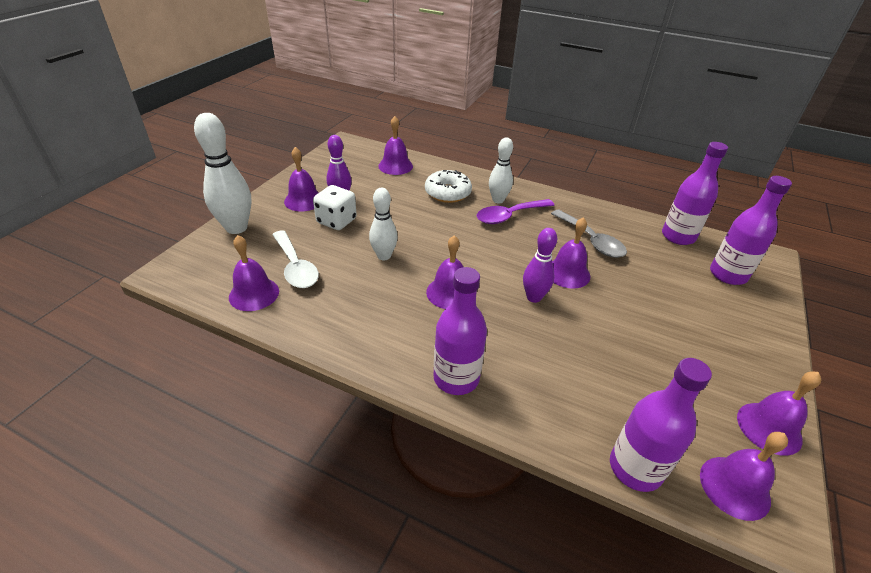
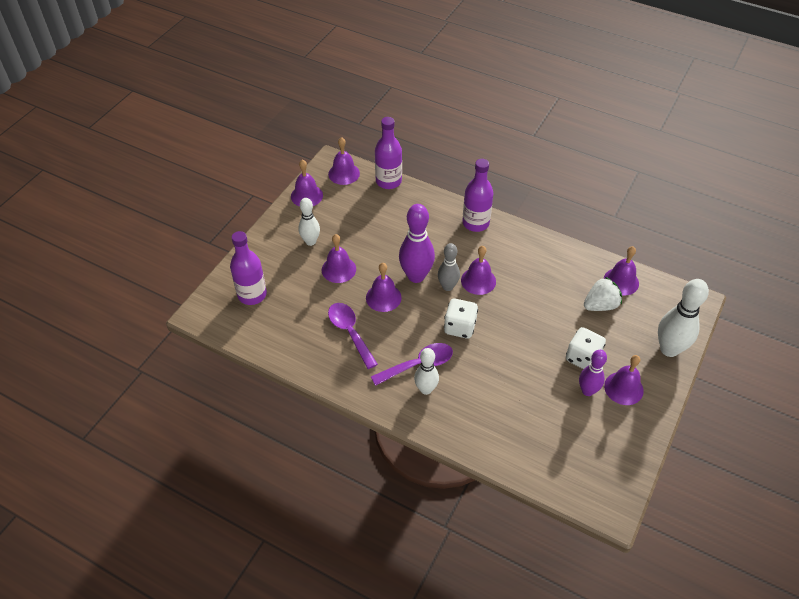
camera: 175 degrees left, 10 degrees up
(295, 267) = (600, 305): white spoon -> white strawberry
(384, 256) = (532, 316): white bowling pin -> white bowling pin (310, 241)
(395, 166) = (539, 453): purple bell -> purple bell (338, 269)
(447, 193) = (478, 401): white donut -> none
(470, 245) = (460, 327): none -> white dice
(489, 285) = (447, 286): none -> grey bowling pin
(533, 297) = (416, 276): purple bowling pin -> purple bowling pin, size x1.60
(591, 240) = (350, 332): grey spoon -> purple spoon
(678, 236) = (266, 337): purple bottle -> none

